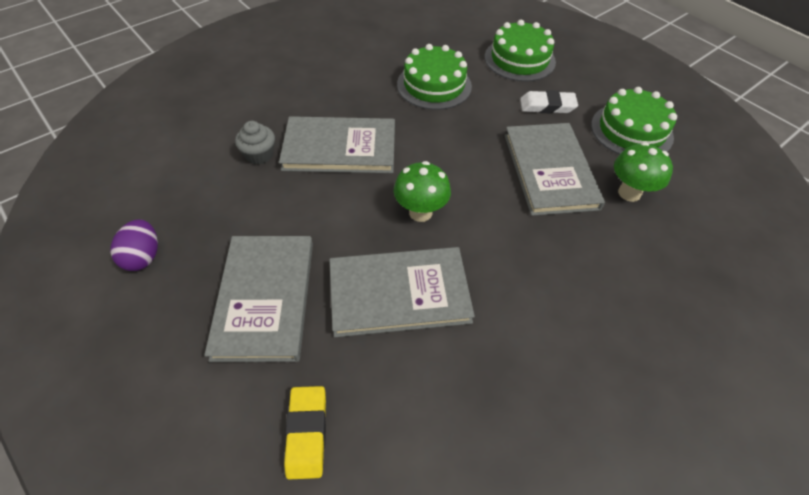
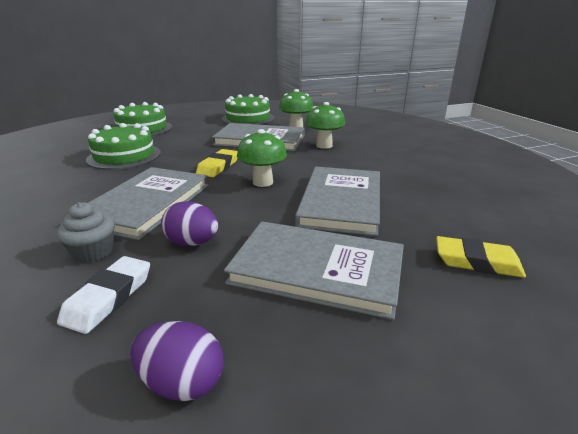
camera: 70 degrees left, 25 degrees down
(285, 204) = (192, 243): none -> purple egg
(443, 163) = (218, 167): none -> yellow eraser
(547, 106) = (200, 131): white eraser -> white eraser (108, 298)
(573, 242) = (324, 145): none -> green mushroom

